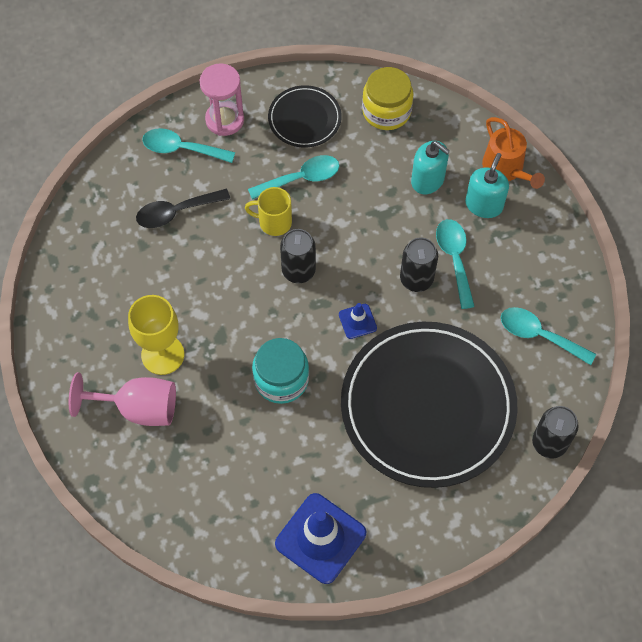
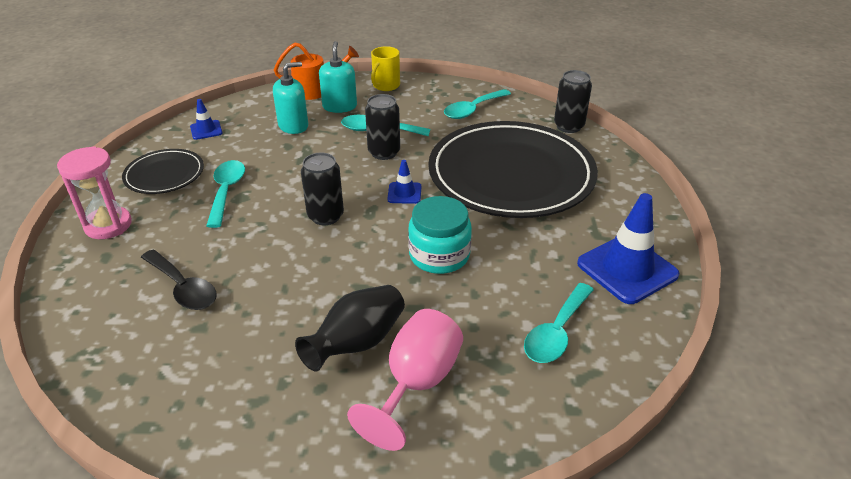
camera: 70 degrees left, 25 degrees down
(162, 355) = (357, 343): yellow goblet -> black vase
(176, 212) = (183, 288): black spoon -> black spoon turned 45 degrees counterclockwise
(182, 149) = (108, 265): turquoise spoon -> turquoise spoon (556, 332)
(274, 222) = (259, 219): yellow mug -> yellow mug (385, 86)
(386, 111) = (206, 130): yellow jar -> blue traffic cone
(484, 205) = (339, 106): turquoise soap dispenser -> turquoise soap dispenser turned 45 degrees clockwise

